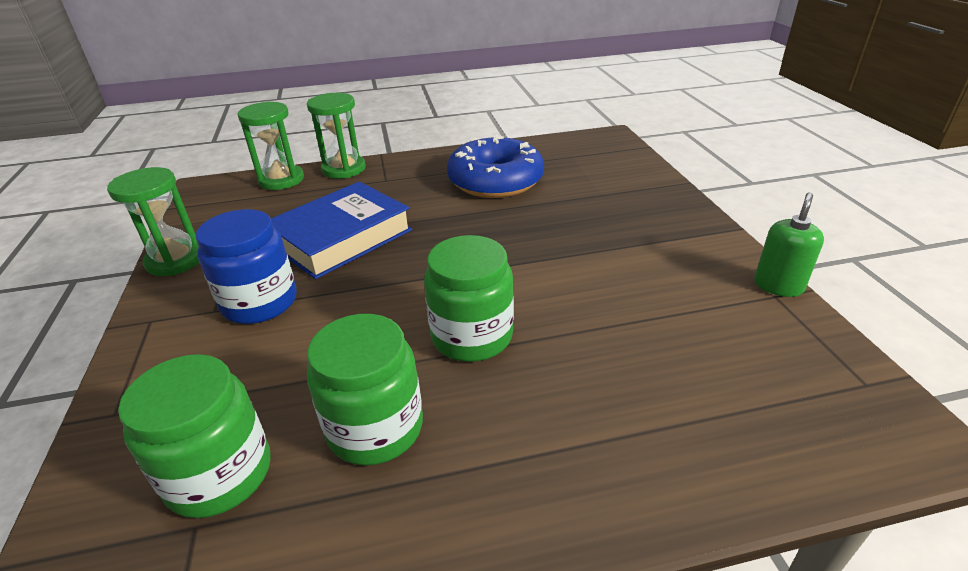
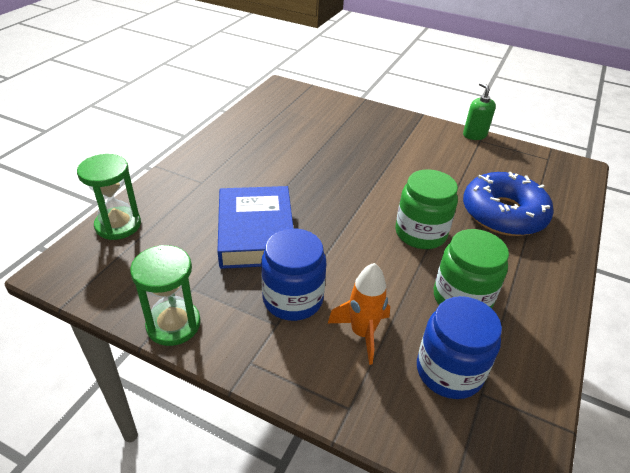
camera: 55 degrees left, 5 degrees up
(219, 474) = (449, 371): green jar -> blue jar
(240, 371) = (362, 333): none -> orange rocket
(344, 169) = (152, 191): green hourglass -> none
(495, 181) = (272, 146): blue donut -> blue donut (503, 214)

